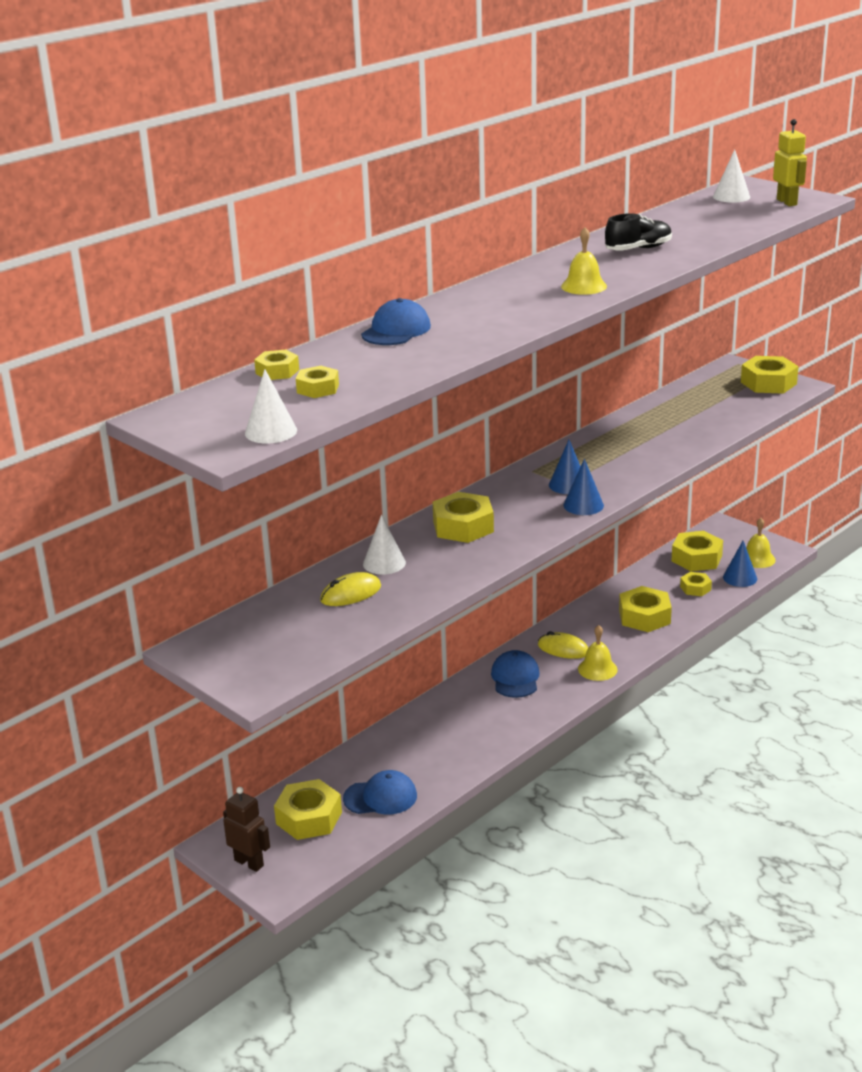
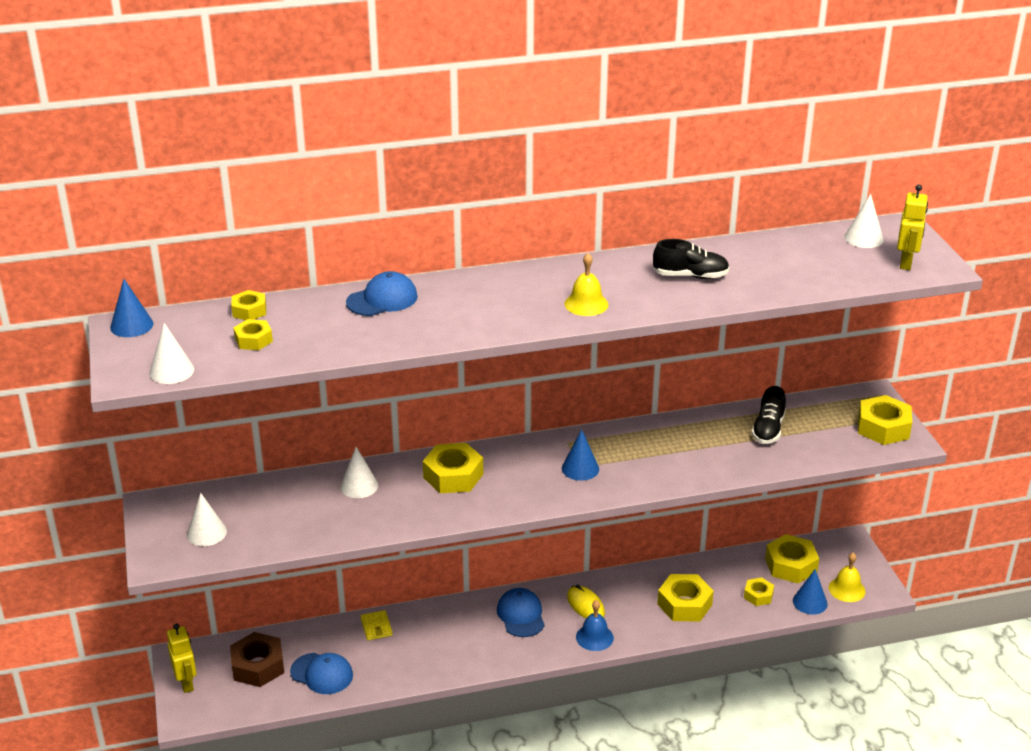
camera: 30 degrees right, 5 degrees up
(249, 863) = (186, 683): brown robot -> yellow robot
(278, 650) = (206, 533): none -> white cone
(309, 818) = (258, 666): yellow nut -> brown nut
(351, 594) = (306, 504): yellow mouse -> none
(392, 739) = (376, 627): none -> yellow wallet
(515, 678) = (521, 615): blue cap -> blue cap turned 45 degrees counterclockwise
(583, 505) = (569, 495): blue cone -> blue cone (131, 325)
(597, 669) = (594, 637): yellow bell -> blue bell
(684, 411) = (768, 430): none -> black shoe

